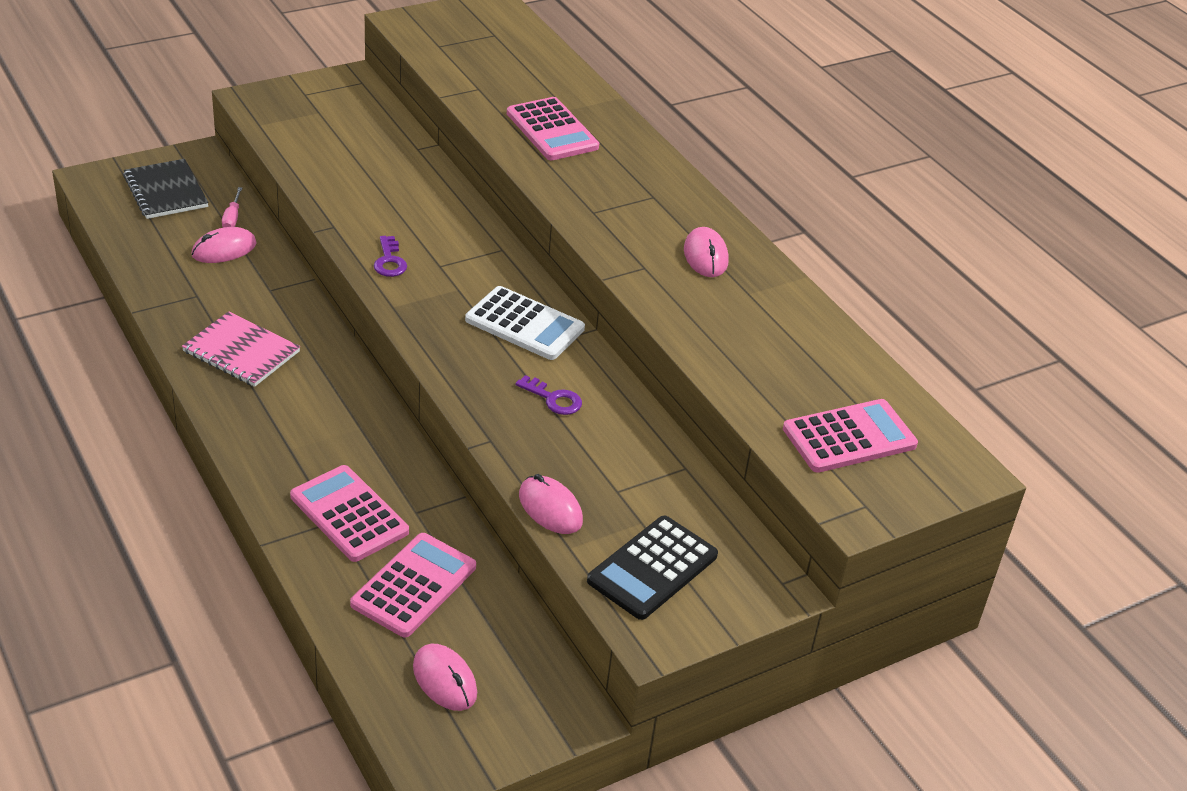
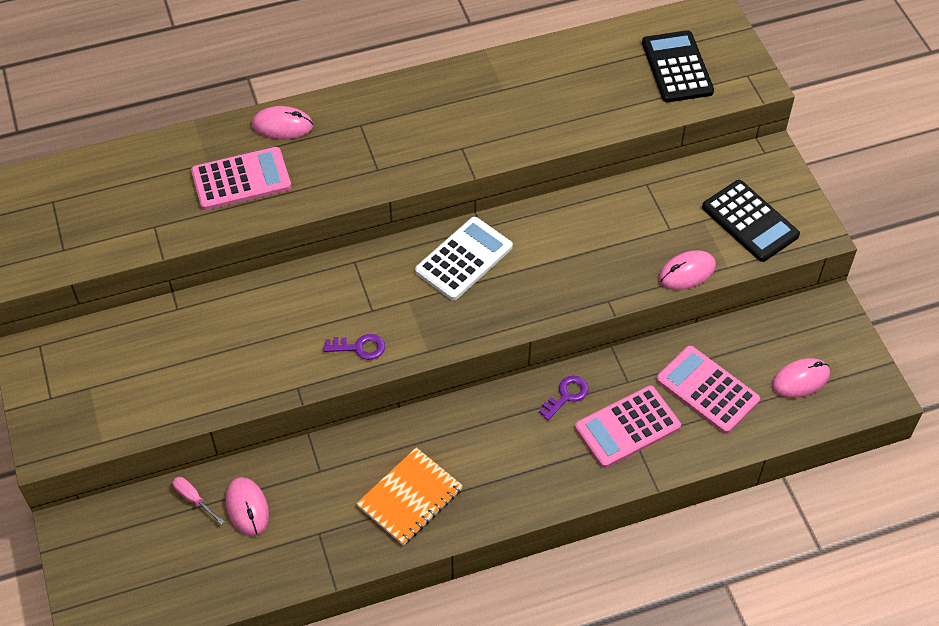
camera: 75 degrees left, 15 degrees up
(166, 191) = (132, 560): black notebook -> none
(232, 217) = (193, 499): pink screwdriver -> pink screwdriver turned 150 degrees counterclockwise
(241, 351) = (410, 497): pink notebook -> orange notebook
(554, 399) = (561, 252): purple key -> purple key (566, 395)
(705, 256) = (451, 106): pink mouse -> pink mouse (282, 125)
(849, 437) = (677, 67): pink calculator -> black calculator

